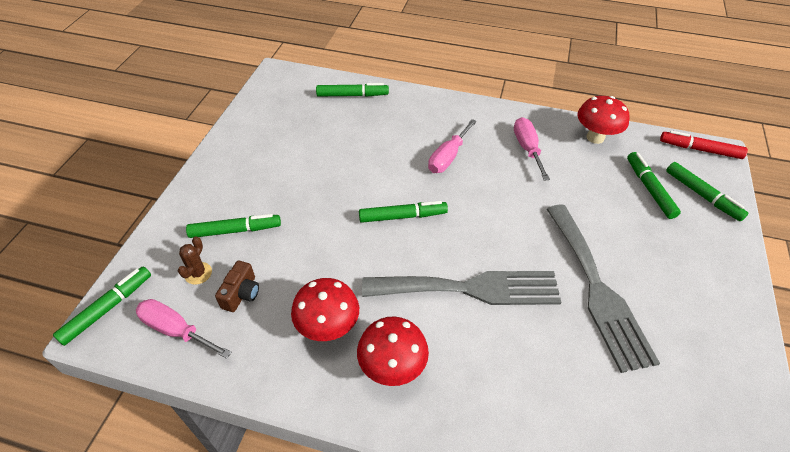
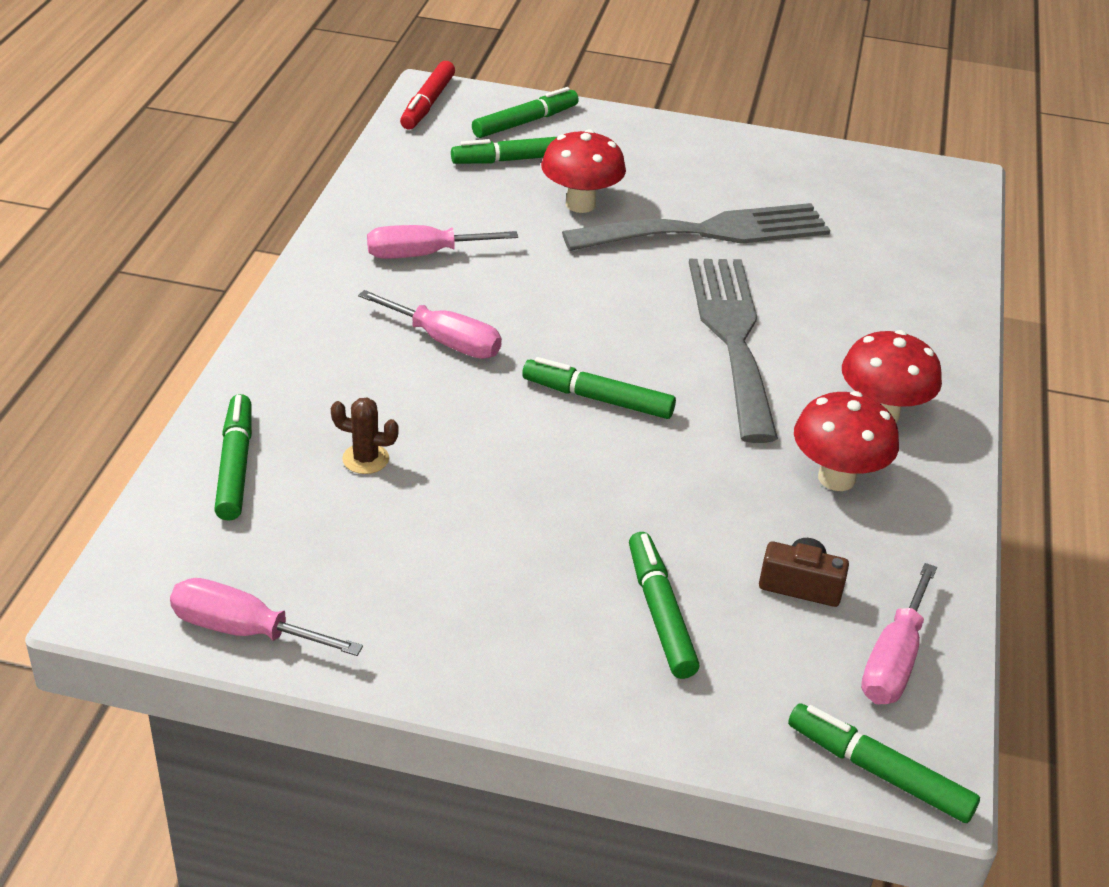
camera: 95 degrees left, 10 degrees down
(198, 273) = (771, 651): brown cactus -> brown cactus (365, 459)
(256, 103) = (244, 630): none -> pink screwdriver
(402, 216) = (597, 398): green marker -> green marker turned 60 degrees counterclockwise
(595, 137) = (396, 186): red mushroom -> red mushroom (580, 204)

